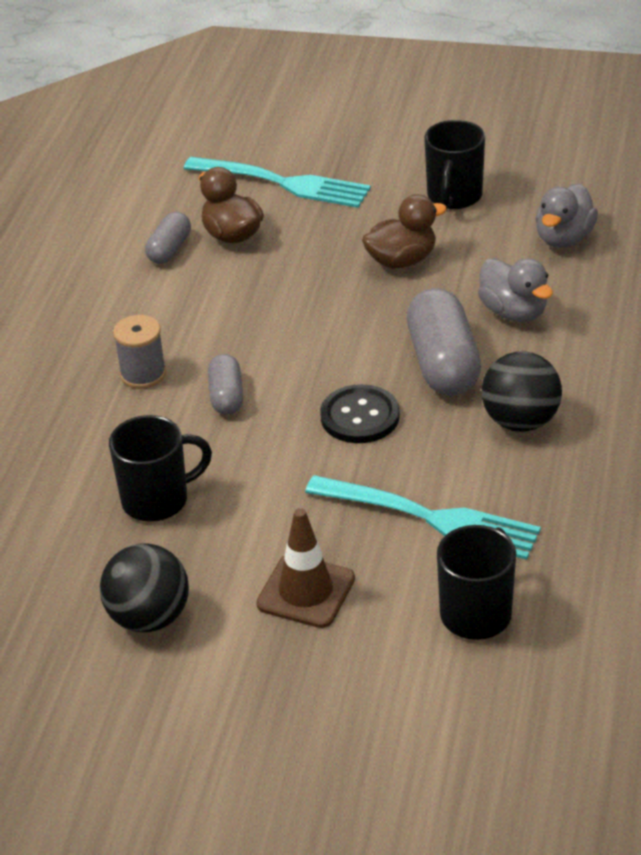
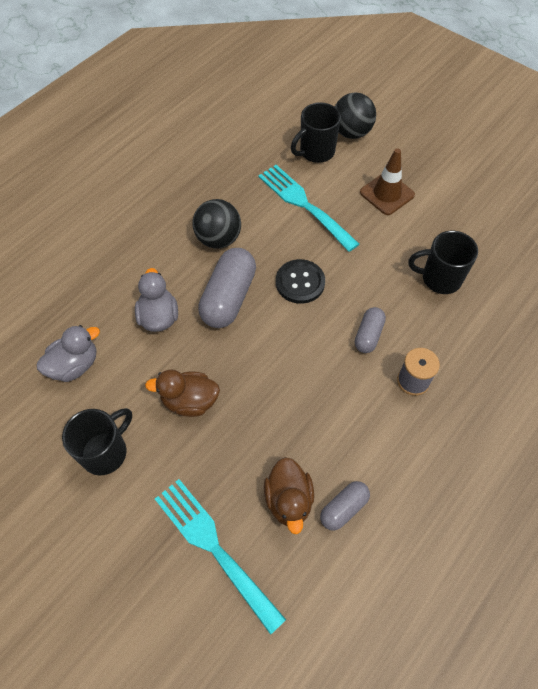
camera: 155 degrees left, 20 degrees up
(149, 617) = (469, 213): black ball -> black ball (351, 132)

